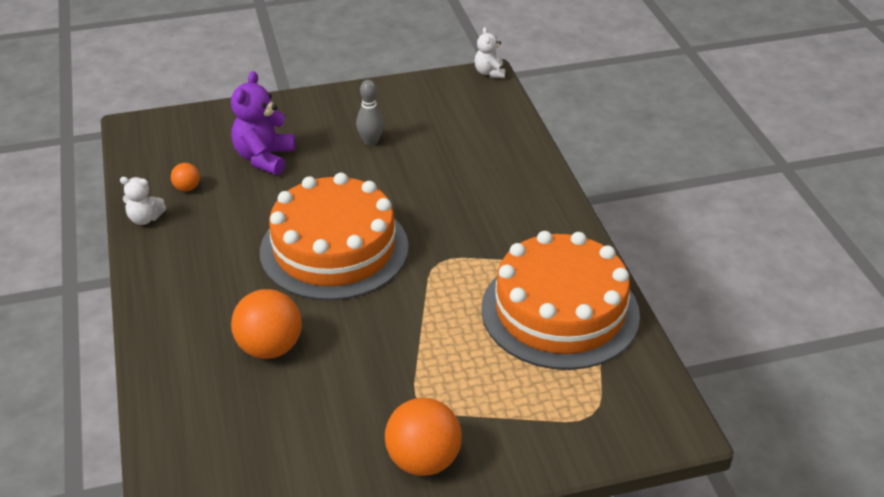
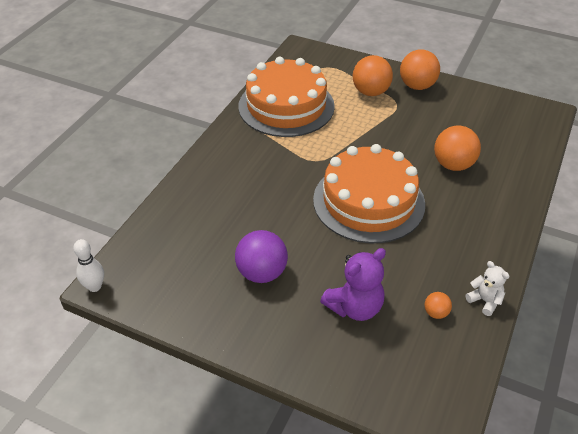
camera: 140 degrees left, 5 degrees up
(371, 142) = (262, 273): grey bowling pin -> purple ball
(479, 403) = (370, 92): none -> orange ball
(489, 73) = (94, 286): white teddy bear -> white bowling pin

